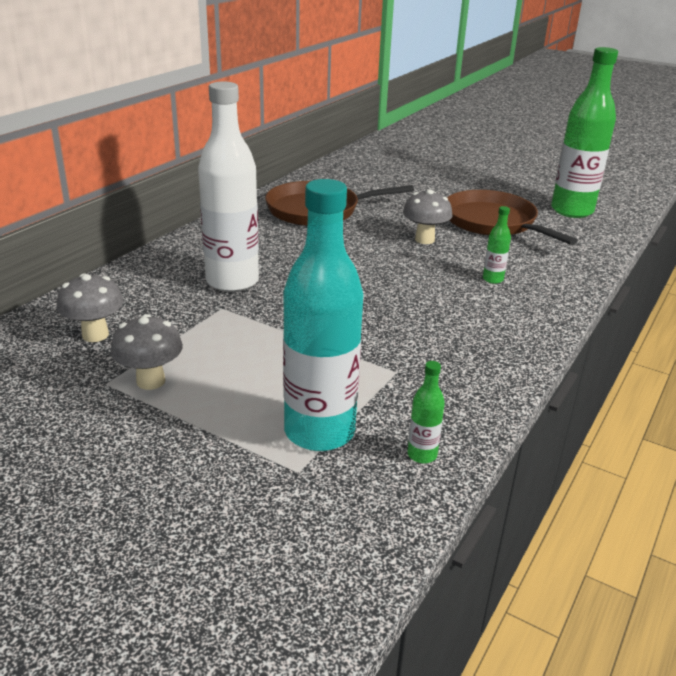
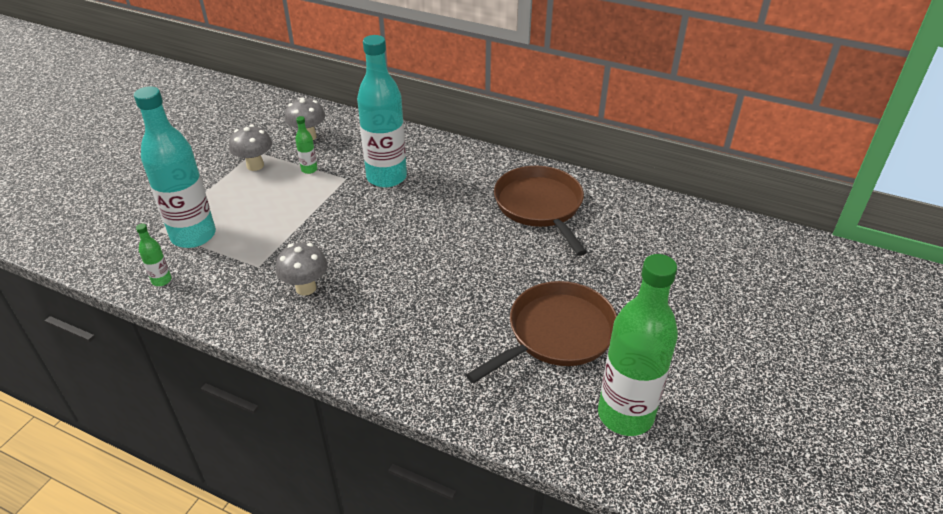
camera: 85 degrees right, 10 degrees up
(232, 281) = (386, 177): white bottle -> turquoise bottle
(424, 239) = (493, 279): grey mushroom -> grey mushroom (306, 288)
(492, 279) = (414, 326): green bottle -> green bottle (309, 169)

